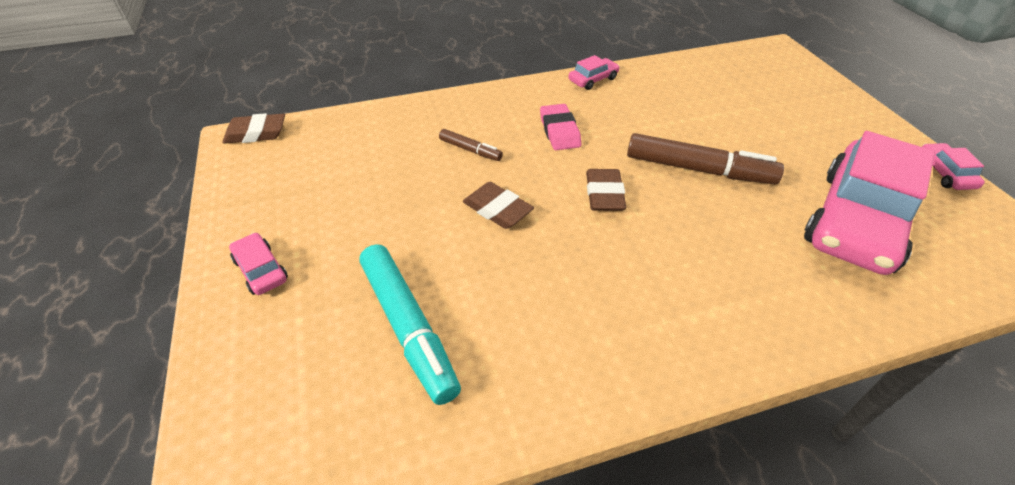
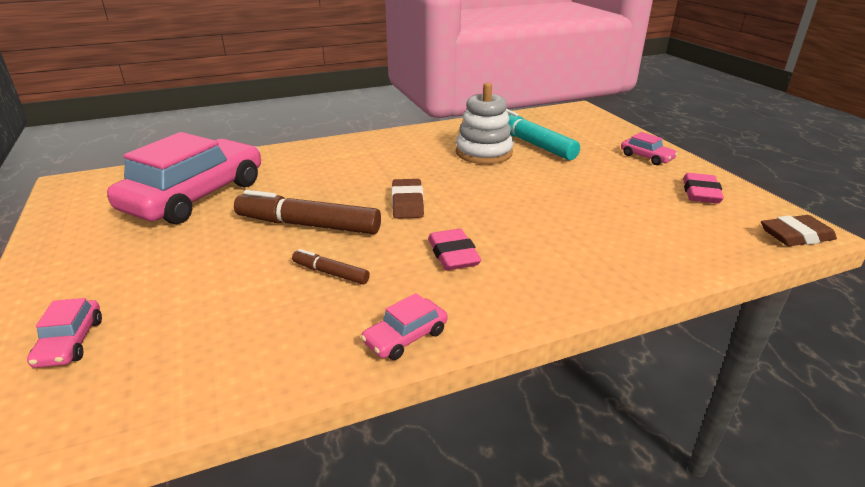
camera: 175 degrees right, 15 degrees down
(273, 191) = (700, 193): none -> pink eraser
(470, 150) = (547, 231): brown marker -> brown marker (330, 273)
(496, 299) = (484, 153): none -> white stacking toy
(497, 209) = (499, 190): brown eraser -> none
(944, 173) = (51, 233): pink car -> pink car (70, 342)

